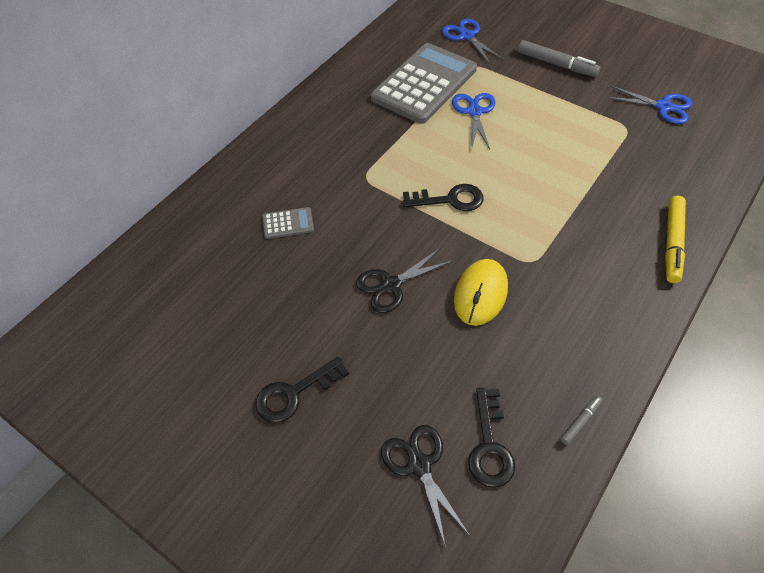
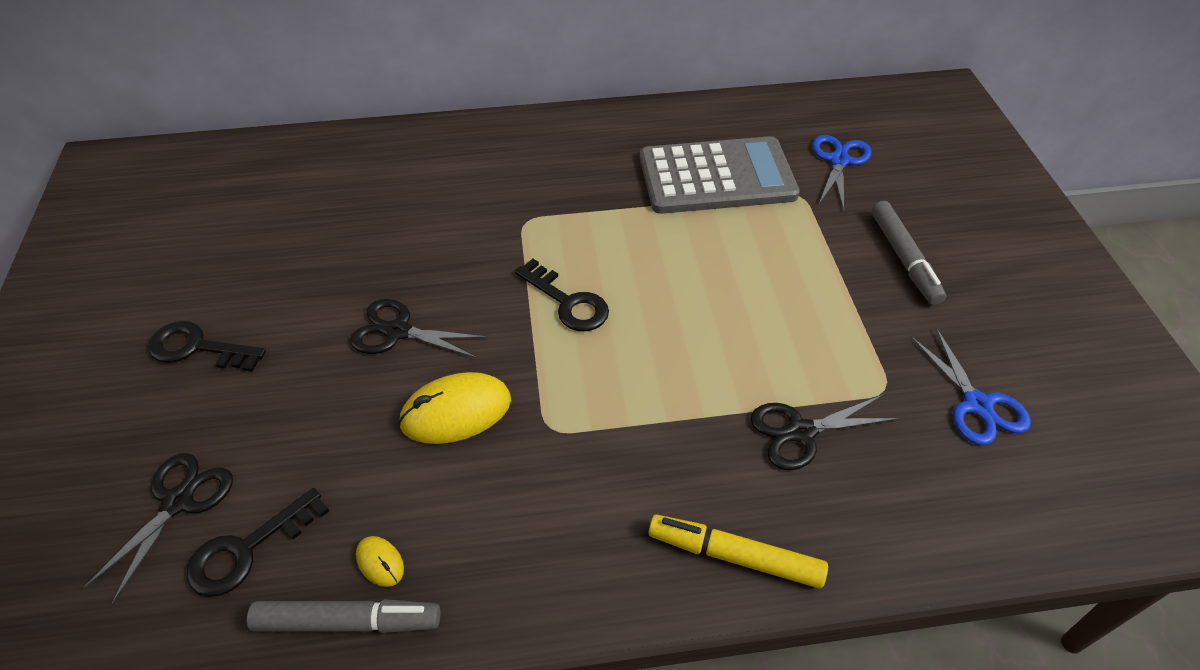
camera: 45 degrees right, 5 degrees down
(288, 223) = (405, 209): grey calculator -> none
(474, 112) = (726, 240): blue scissors -> none
(554, 386) = (380, 562): none -> yellow mouse
(580, 422) = (346, 621): grey marker -> grey marker, size x1.97
(624, 172) = (801, 432): none -> black scissors
(672, 243) = (736, 556): yellow marker -> yellow marker turned 45 degrees clockwise

